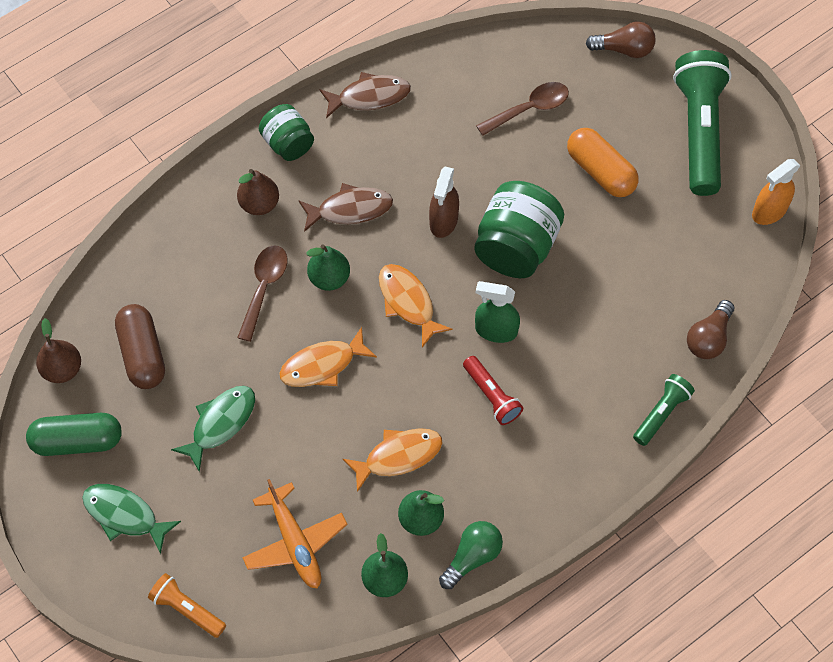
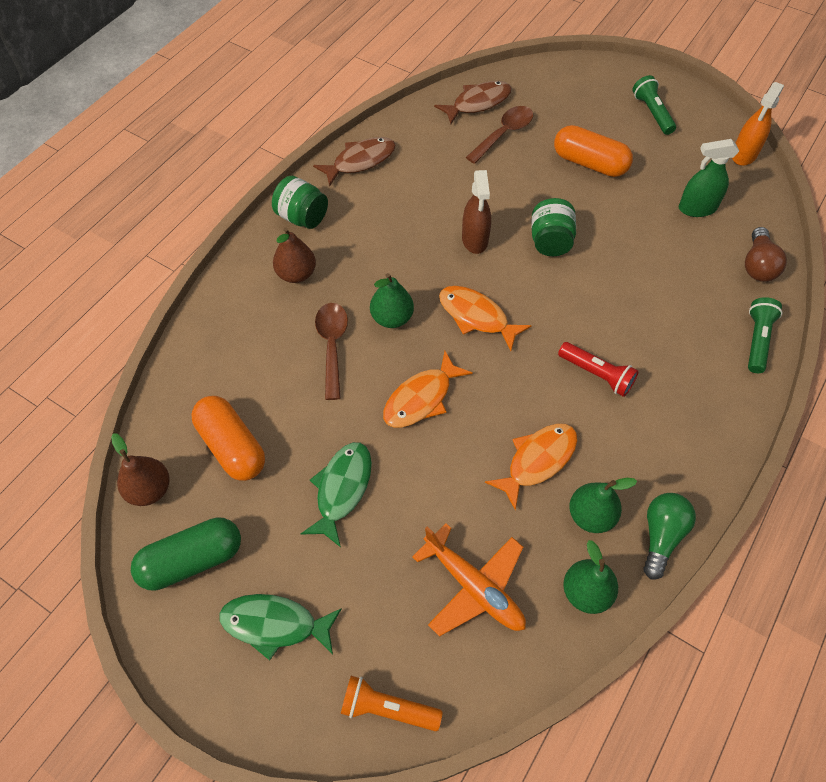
camera: 20 degrees left, 5 degrees down
(142, 354) = (232, 446): brown capsule -> orange capsule
(350, 209) = (385, 254): brown fish -> brown fish (478, 103)
(496, 330) = (569, 316): green spray bottle -> green spray bottle (697, 208)
(516, 247) = (550, 241): green jar -> green jar, size x0.60
(624, 49) = (557, 72): brown light bulb -> none
(699, 131) = (652, 113): green flashlight -> green flashlight, size x0.50

